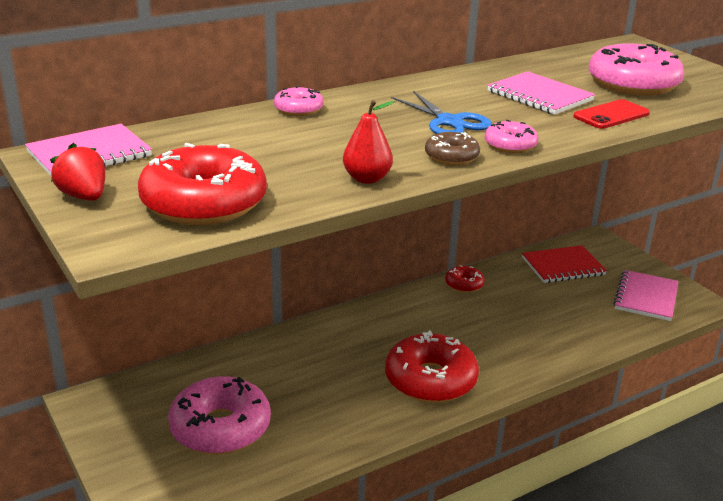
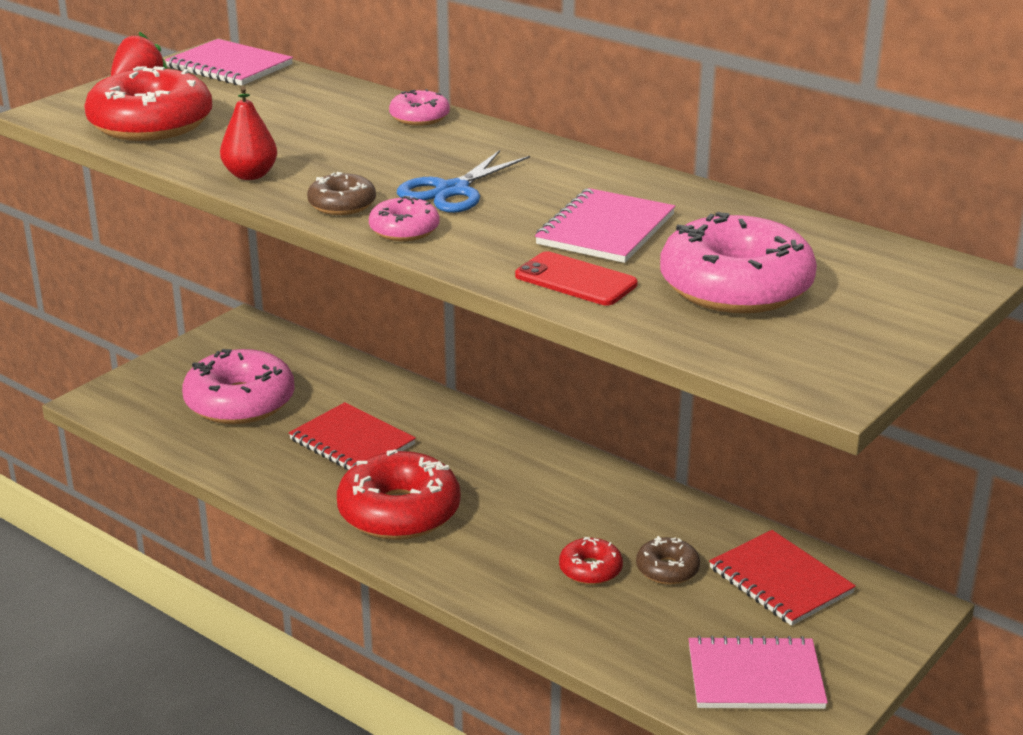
camera: 70 degrees right, 0 degrees up
(324, 381) = (352, 442): none -> red notebook
(464, 284) = (645, 499): red donut -> red donut (590, 570)
(539, 296) = (667, 569): none -> brown donut

